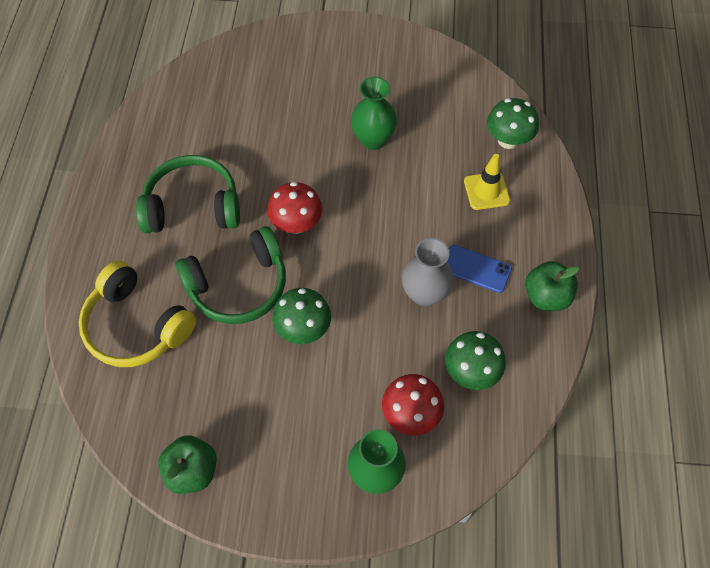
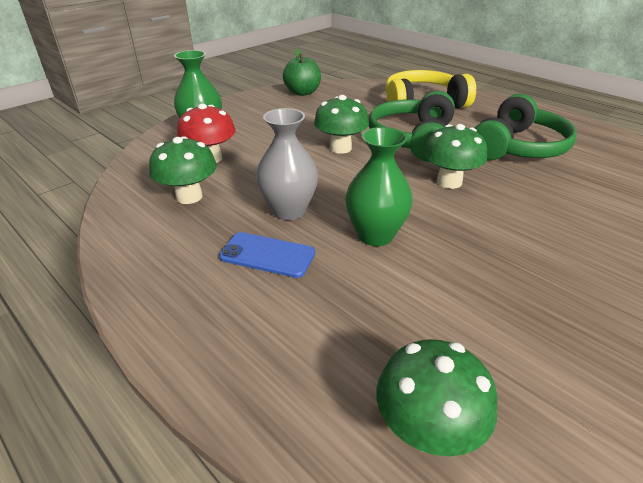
camera: 130 degrees right, 25 degrees down
(296, 224) = (449, 182): red mushroom -> green mushroom
(373, 139) = (535, 278): green vase -> green vase (375, 235)
(476, 269) = (267, 255): blue phone -> blue phone turned 45 degrees clockwise
(486, 191) = (354, 332): yellow traffic cone -> none
(546, 296) = (166, 284): green apple -> none

